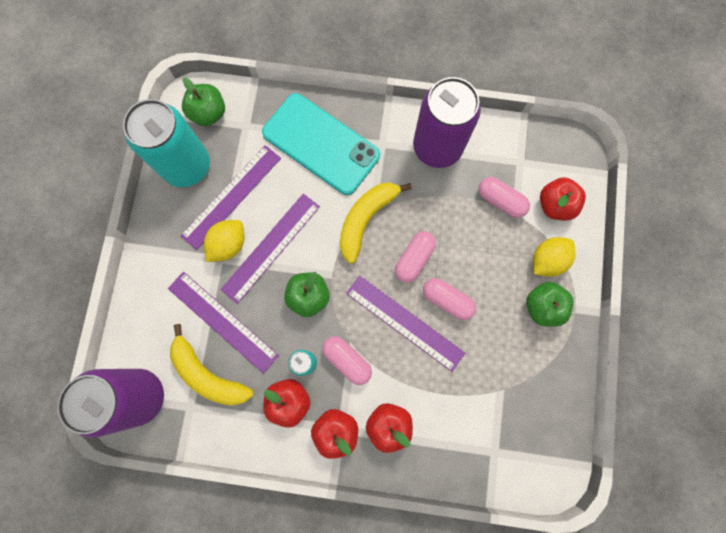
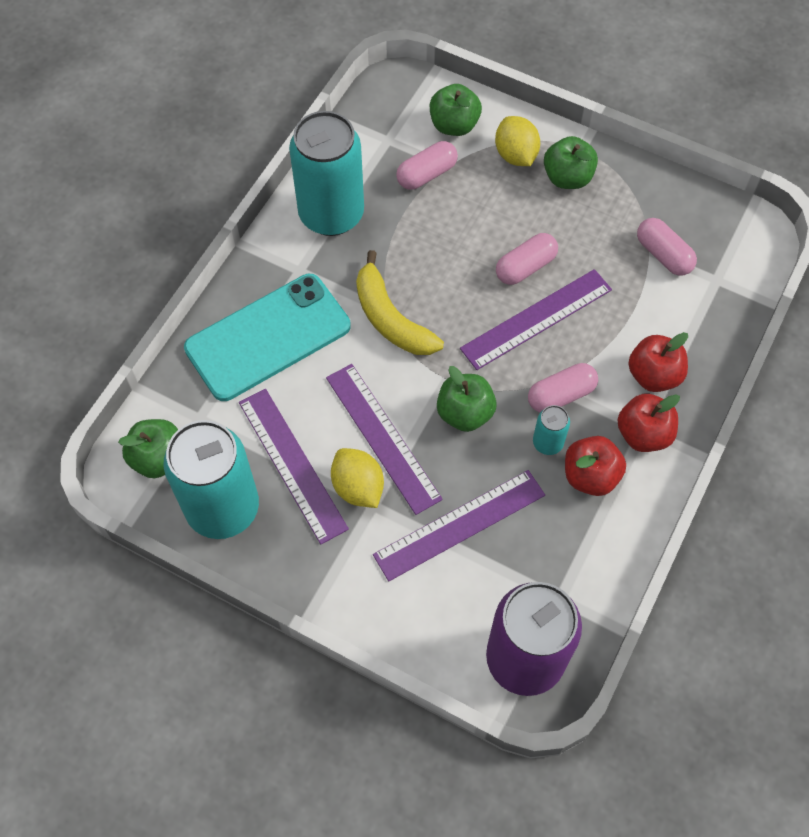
camera: 70 degrees left, 15 degrees down
(208, 374) = (523, 562): yellow banana -> none
(414, 259) = (462, 284): pink capsule -> pink capsule (663, 255)
(437, 147) = (331, 214): purple can -> turquoise can
(555, 205) = (454, 125): red apple -> green apple

